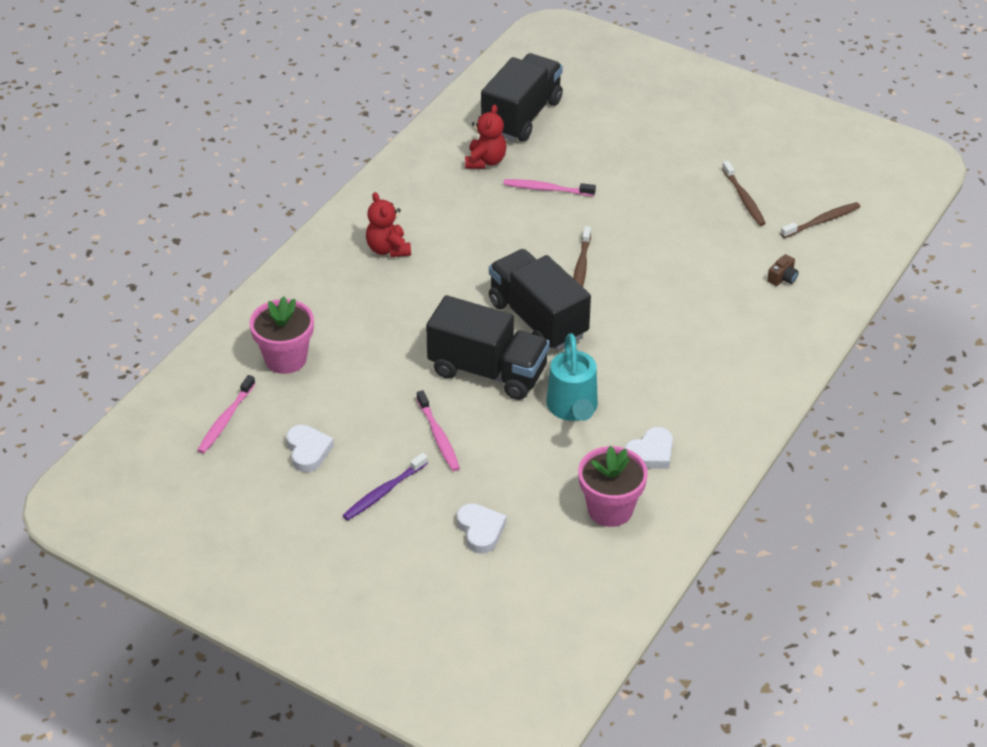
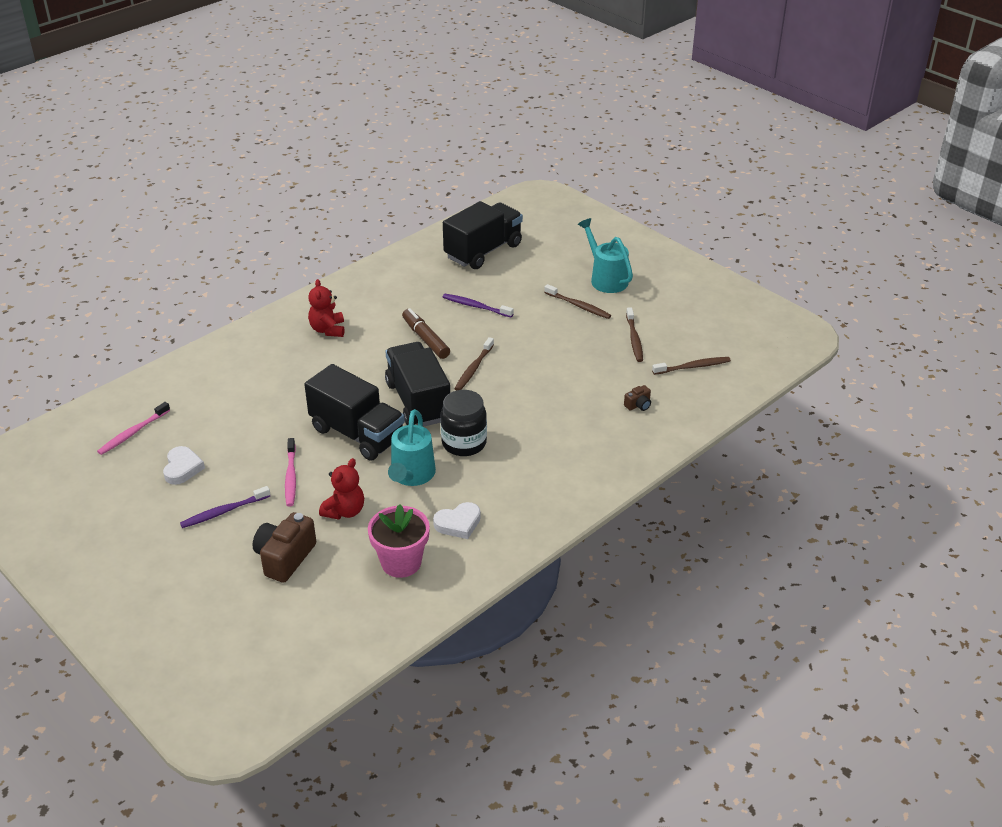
camera: 15 degrees right, 5 degrees down
(285, 358) = (204, 396): pink flower pot -> none
(480, 530) = (285, 558): white heart -> brown camera
(485, 161) = (438, 279): red teddy bear -> red teddy bear (344, 511)
(508, 240) = (425, 339): none -> brown marker
(547, 189) = (476, 306): pink toothbrush -> purple toothbrush
(613, 359) = (464, 443): none -> black jar
(664, 168) = (578, 306): none -> brown toothbrush
(679, 128) = (606, 279): none -> turquoise watering can

